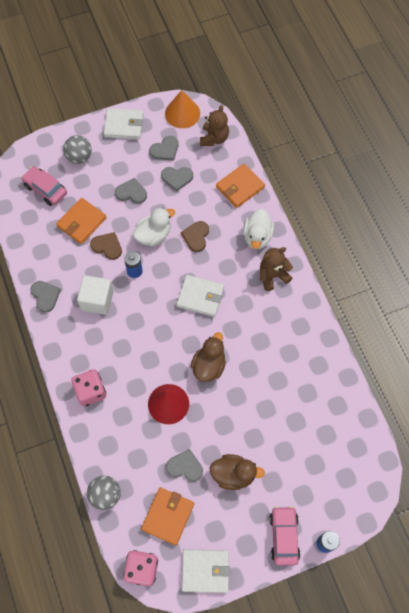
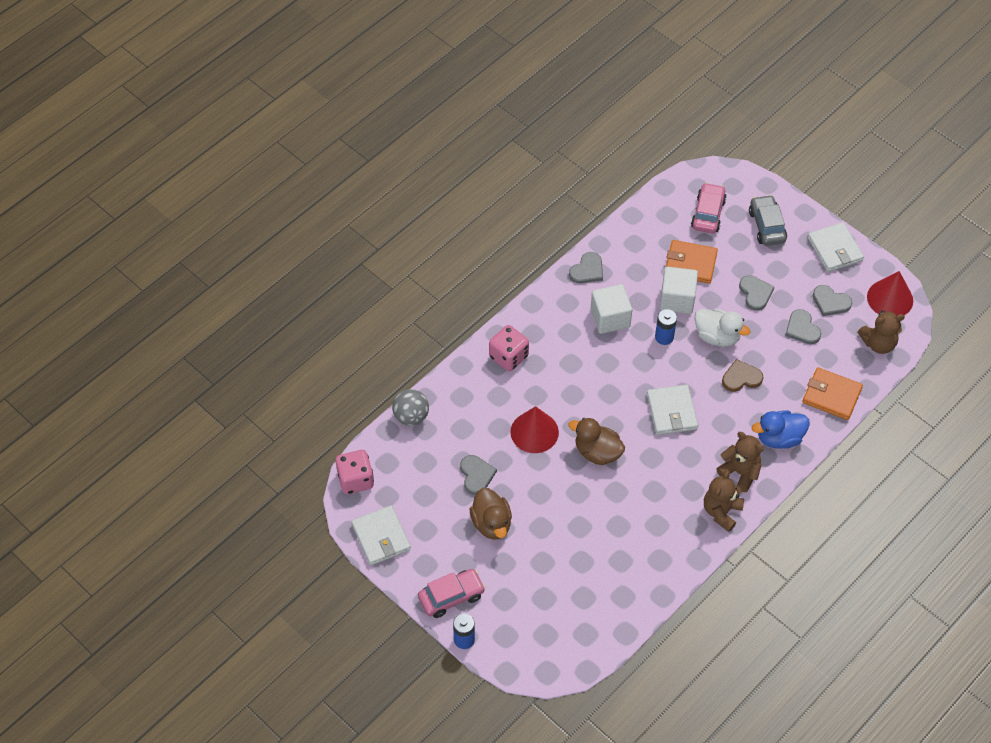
camera: 65 degrees right, 10 degrees down
(79, 157) = (767, 226): grey ball -> grey car
(107, 246) = (677, 299): brown heart -> white cube
(168, 516) = (418, 481): orange wallet -> none
(182, 113) = (890, 298): orange cone -> red cone
(209, 365) = (597, 452): brown duck -> brown duck turned 150 degrees counterclockwise
(257, 237) = (779, 438): white duck -> blue duck
(298, 304) = (721, 512): none -> brown teddy bear

